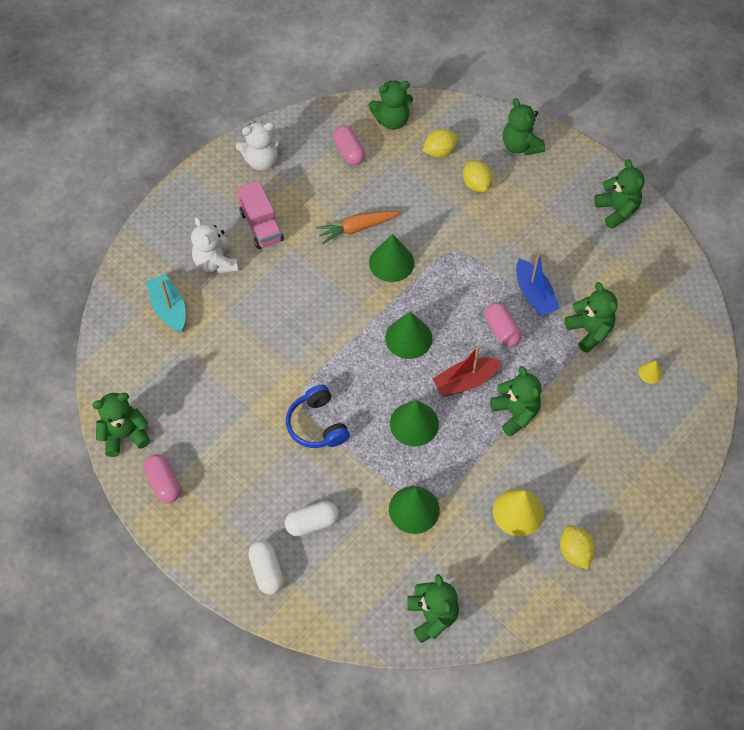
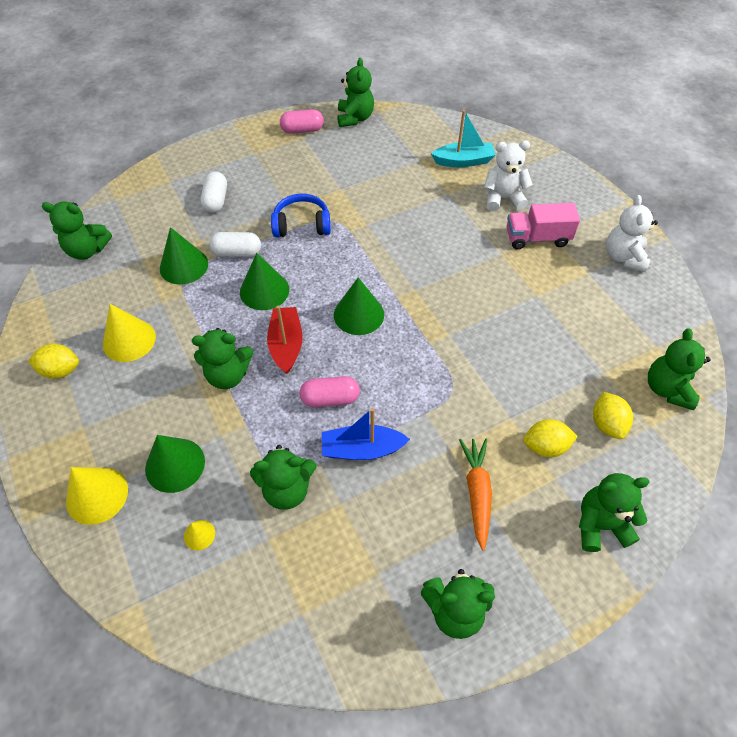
camera: 110 degrees right, 5 degrees down
(267, 571) = (195, 167): white capsule -> white capsule (237, 252)
(349, 152) = (622, 333): pink capsule -> none
(357, 228) = (511, 311): orange carrot -> orange carrot (477, 493)
(391, 262) = (457, 327): green cone -> green cone (175, 465)
(660, 456) = (97, 495): none -> yellow cone

